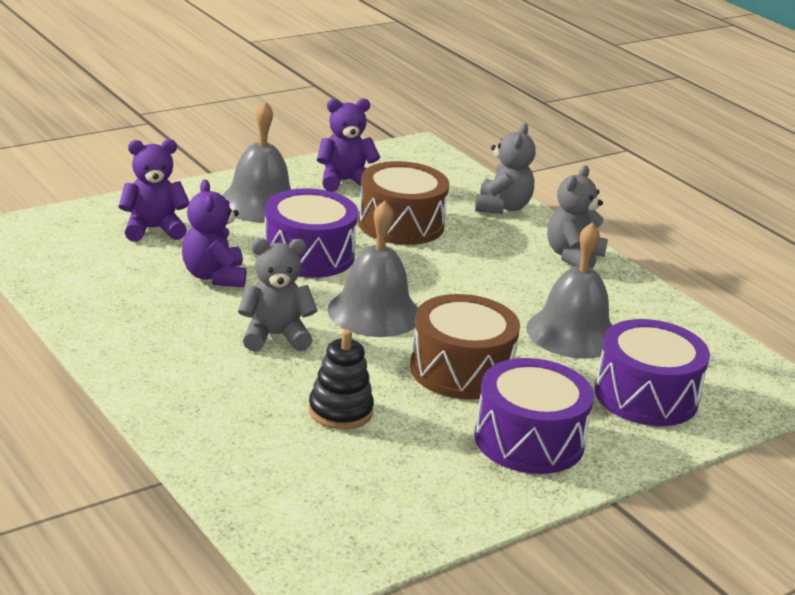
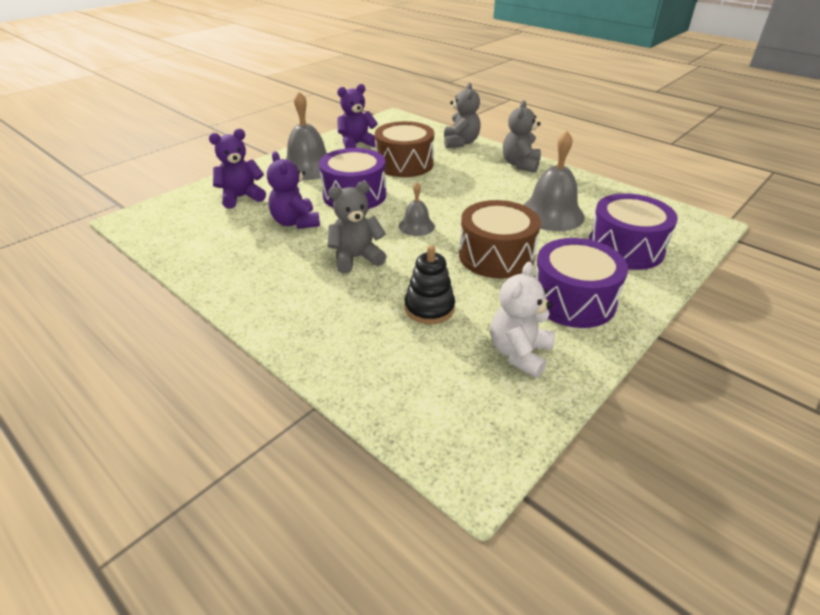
camera: 10 degrees left, 10 degrees up
(374, 312) = (416, 226): grey bell -> grey bell, size x0.54
(424, 480) = (519, 353): none -> white teddy bear

